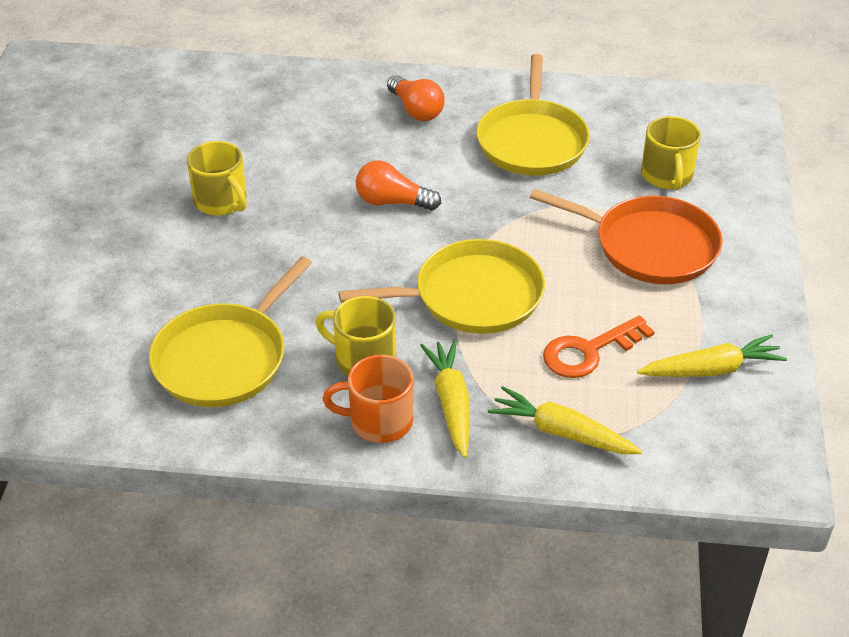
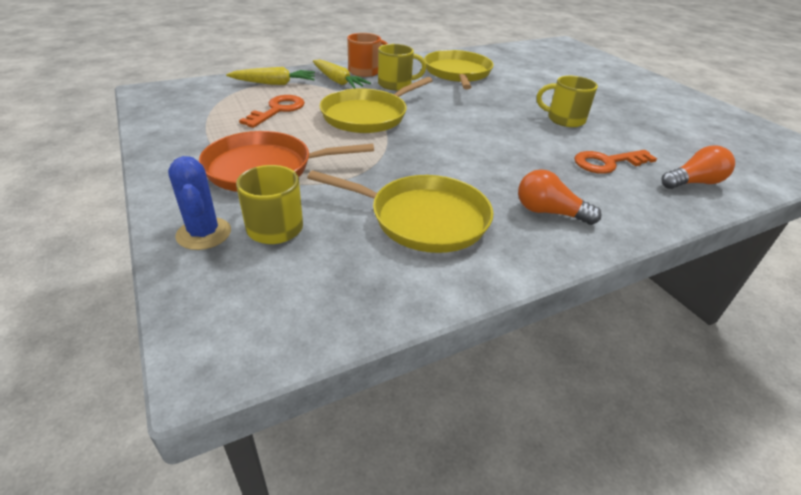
camera: 145 degrees right, 5 degrees down
(279, 132) = (607, 163): none -> orange key
(392, 202) = (472, 145): orange light bulb -> orange light bulb (693, 183)
(532, 141) = (423, 218): yellow pan -> yellow pan turned 135 degrees clockwise
(711, 369) = (195, 119): yellow carrot -> none
(729, 189) = (204, 234): none -> blue cactus

